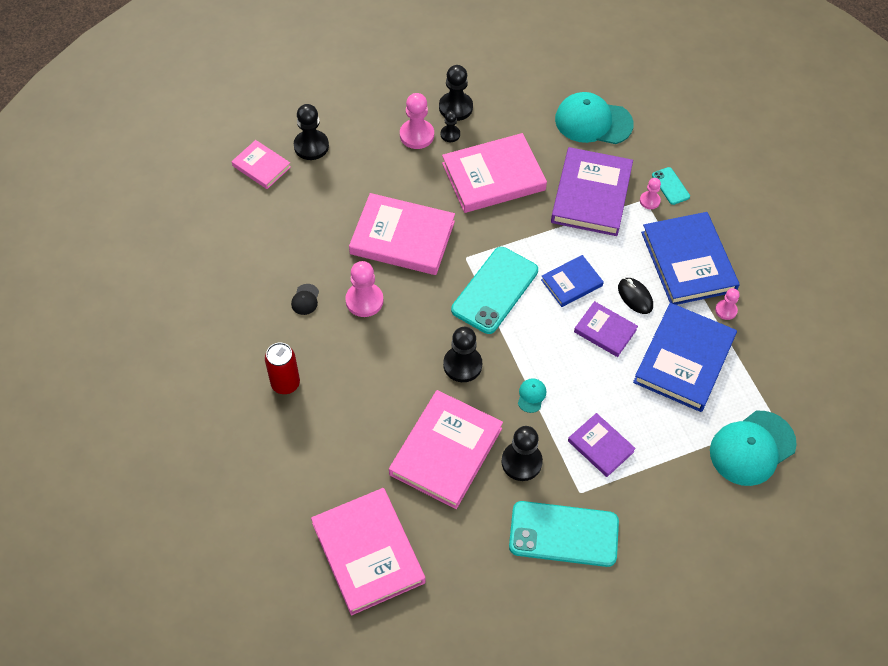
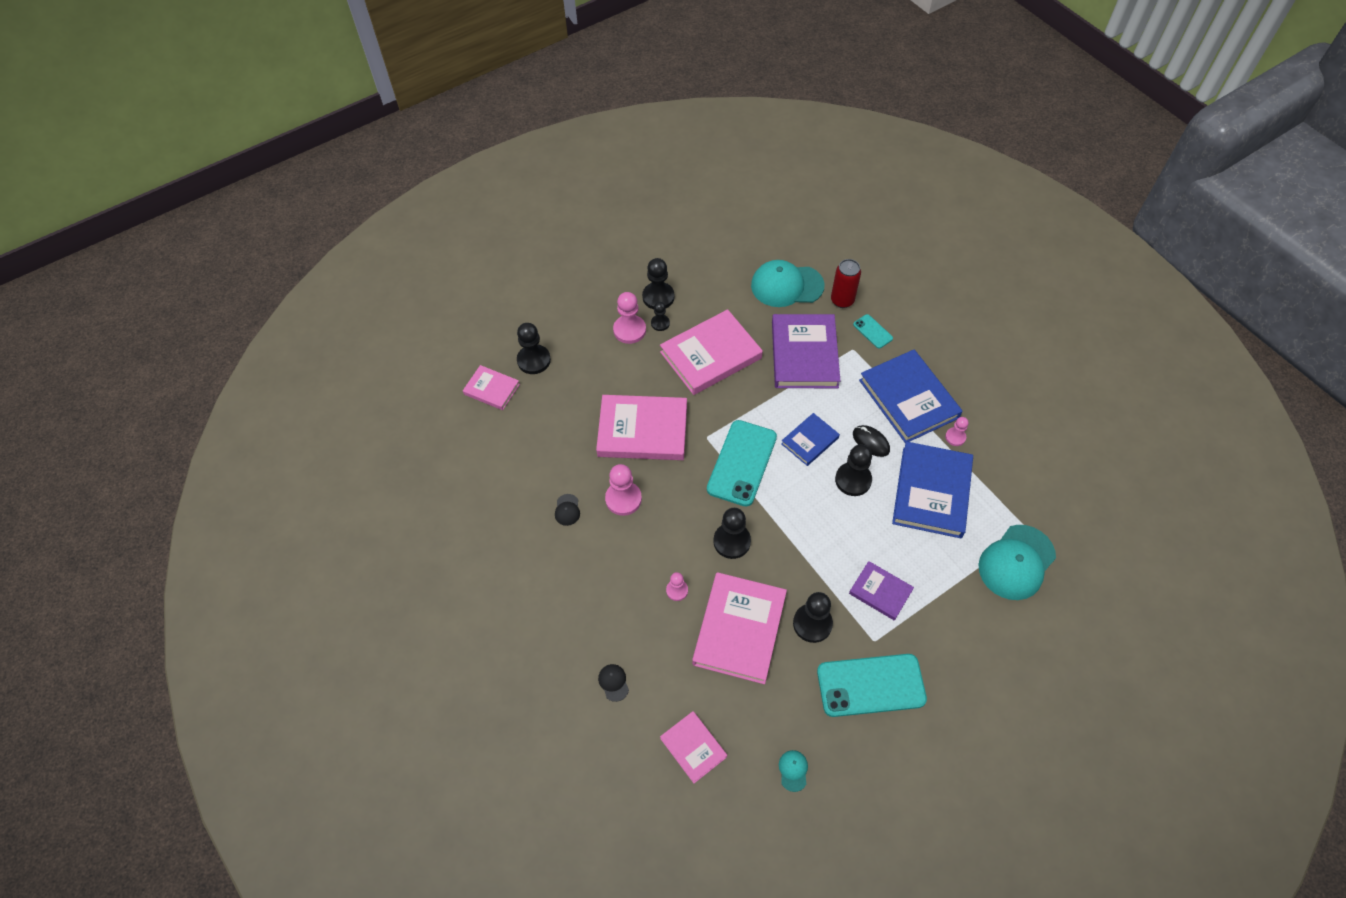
camera: 10 degrees left, 0 degrees up
(285, 383) = (570, 597): red can -> red can (842, 300)
(306, 474) = (613, 682): none -> black cap
(368, 553) = (693, 747): pink book -> pink book, size x0.54
(531, 396) = (803, 557): turquoise cap -> turquoise cap (793, 770)
(605, 331) = (853, 480): purple book -> black pawn
(649, 201) = (858, 349): pink pawn -> pink pawn (677, 590)

